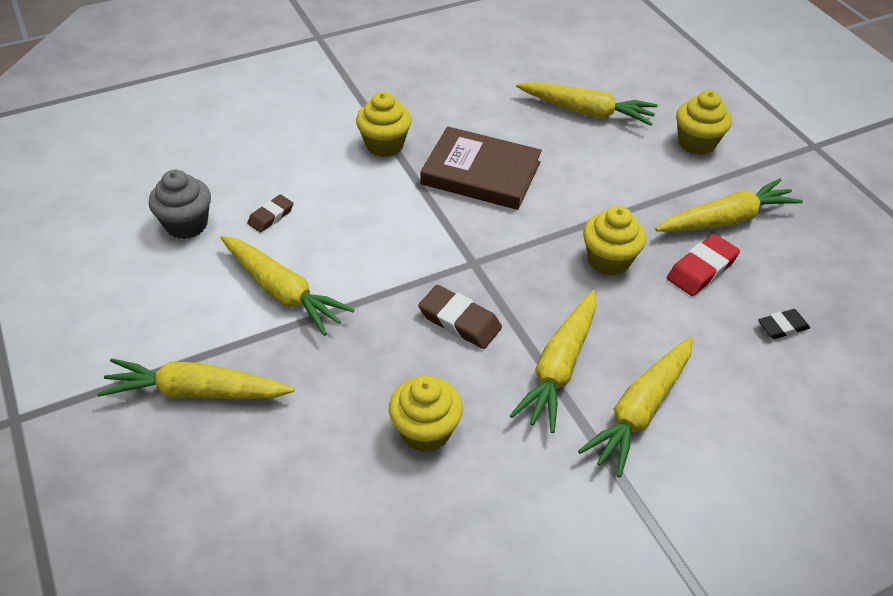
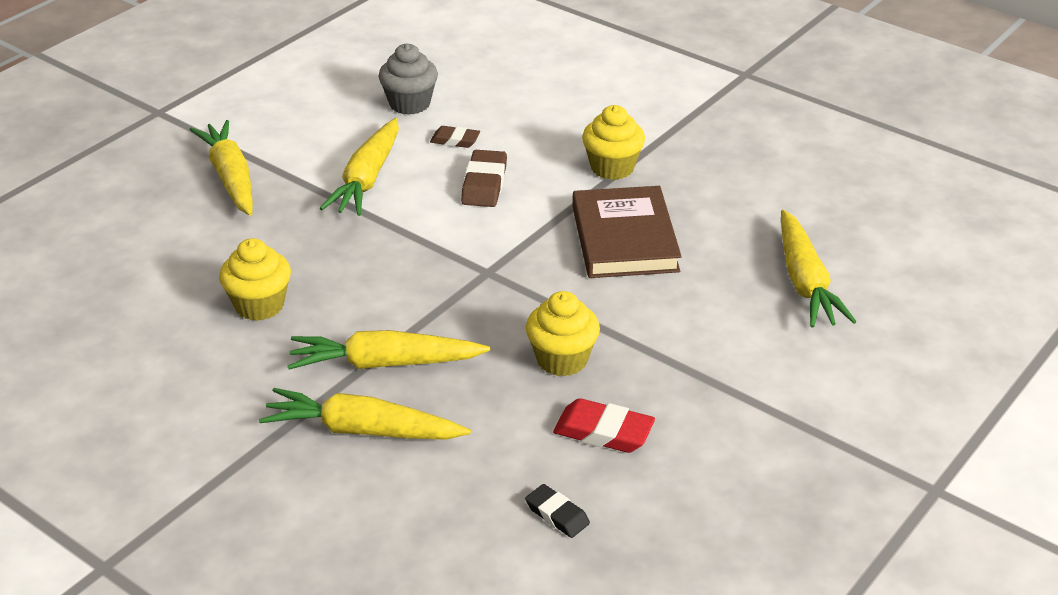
camera: 65 degrees right, 10 degrees down
(459, 321) = (402, 286): brown eraser -> brown eraser (484, 184)
(696, 143) = (833, 381): yellow cupcake -> none
(726, 219) = (707, 435): yellow carrot -> none

